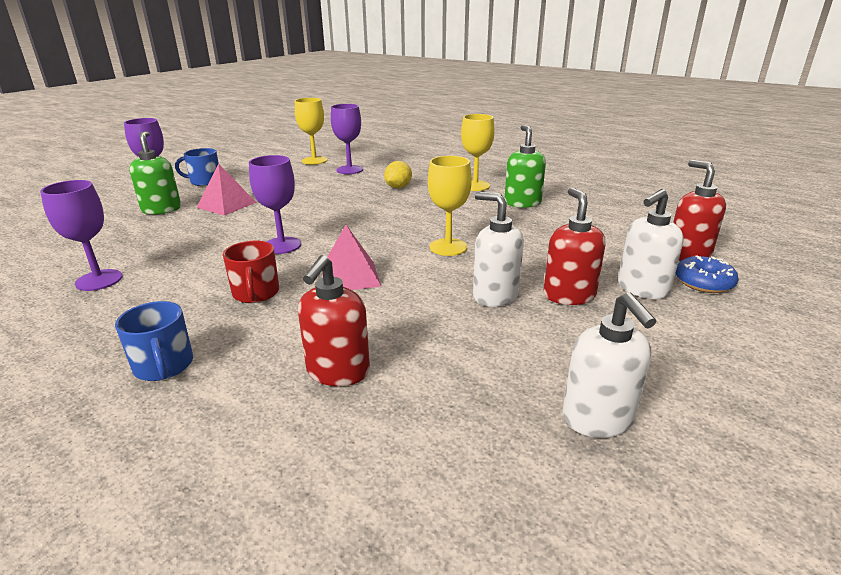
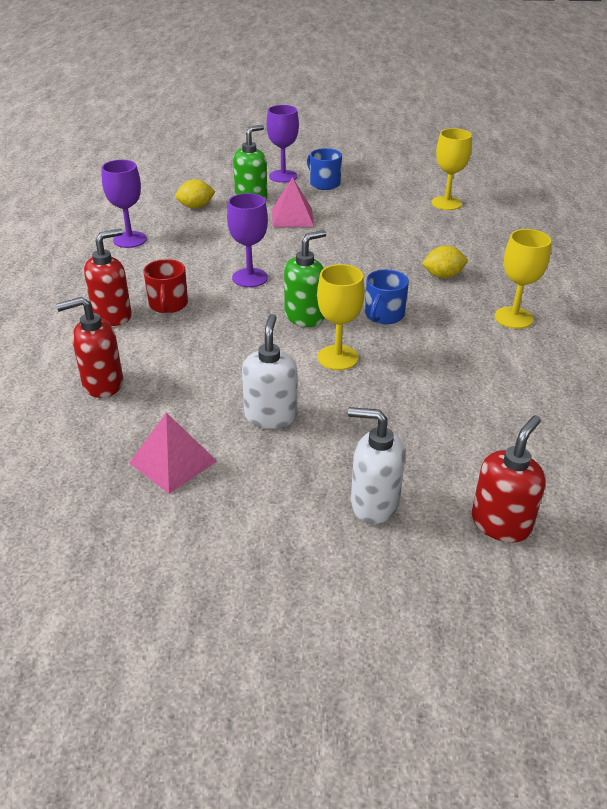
camera: 55 degrees right, 10 degrees up
(119, 234) = (196, 207): none -> yellow lemon
(164, 366) = (60, 318): blue mug -> blue mug (384, 315)
(256, 293) = (168, 304): red mug -> red mug turned 45 degrees counterclockwise
(349, 170) = (450, 231): purple goblet -> none
(350, 276) = (232, 331): pink pyramid -> pink pyramid (173, 462)
(522, 203) = (505, 364): green soap dispenser -> green soap dispenser (305, 317)
(569, 295) = (312, 458): red soap dispenser -> red soap dispenser (113, 316)
(598, 419) = (132, 523): white soap dispenser -> none
(703, 282) = (435, 547): blue donut -> none

